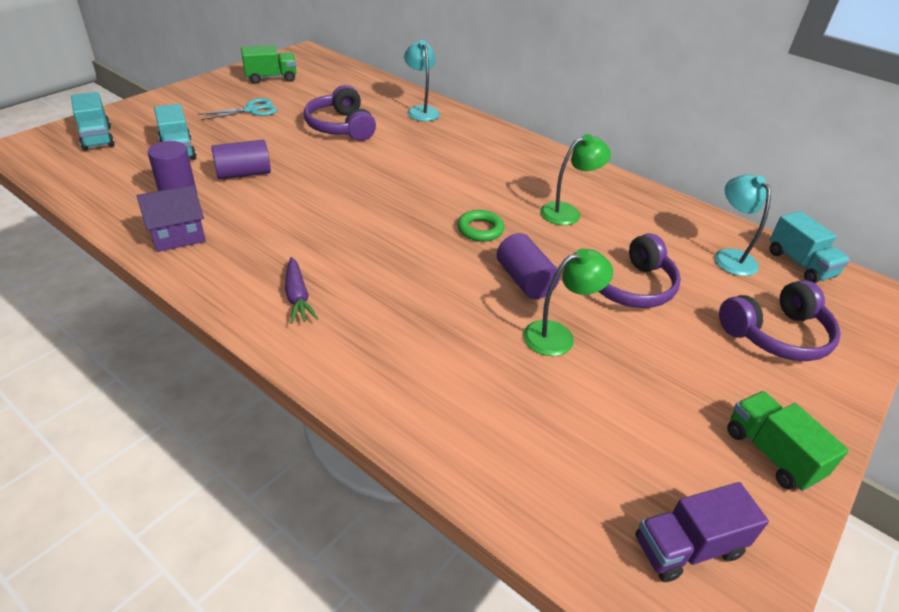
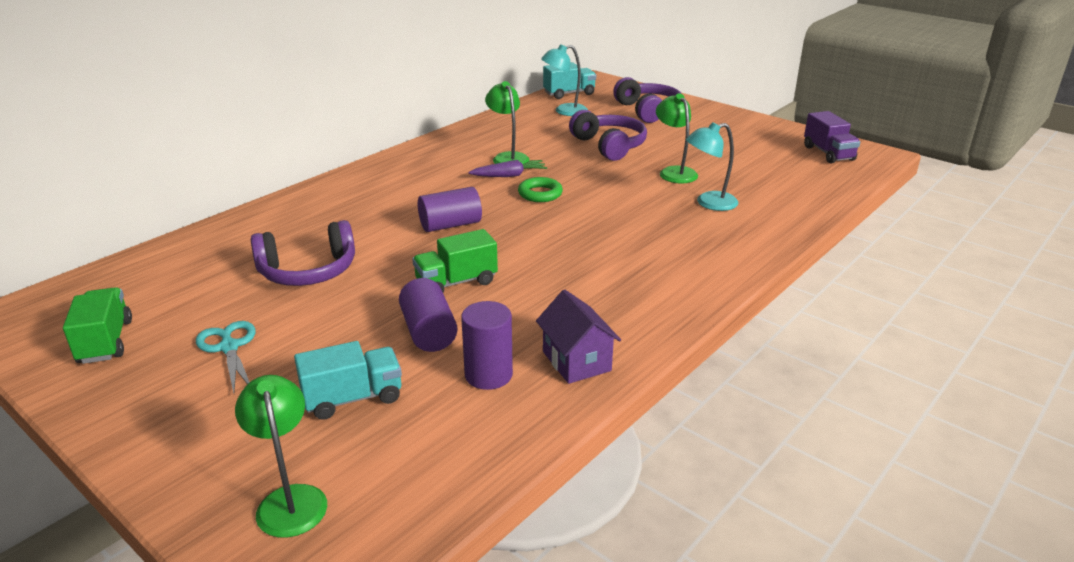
camera: 85 degrees left, 10 degrees down
(97, 138) = (290, 499): turquoise truck -> green lamp
(297, 297) = (664, 276): purple carrot -> purple carrot (509, 175)
(421, 110) = (277, 220): turquoise lamp -> turquoise lamp (709, 203)
(524, 280) = (611, 179): purple cylinder -> purple cylinder (450, 225)
(771, 453) = (751, 127): green truck -> green truck (456, 282)

